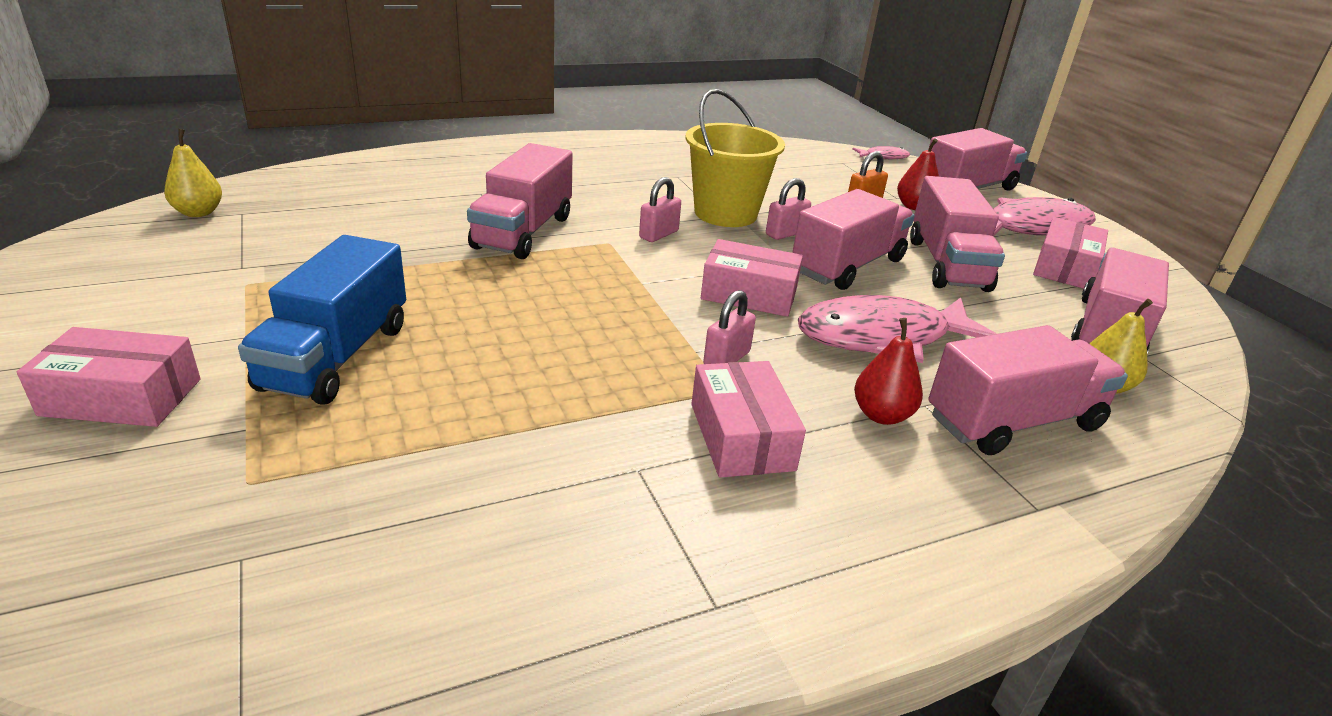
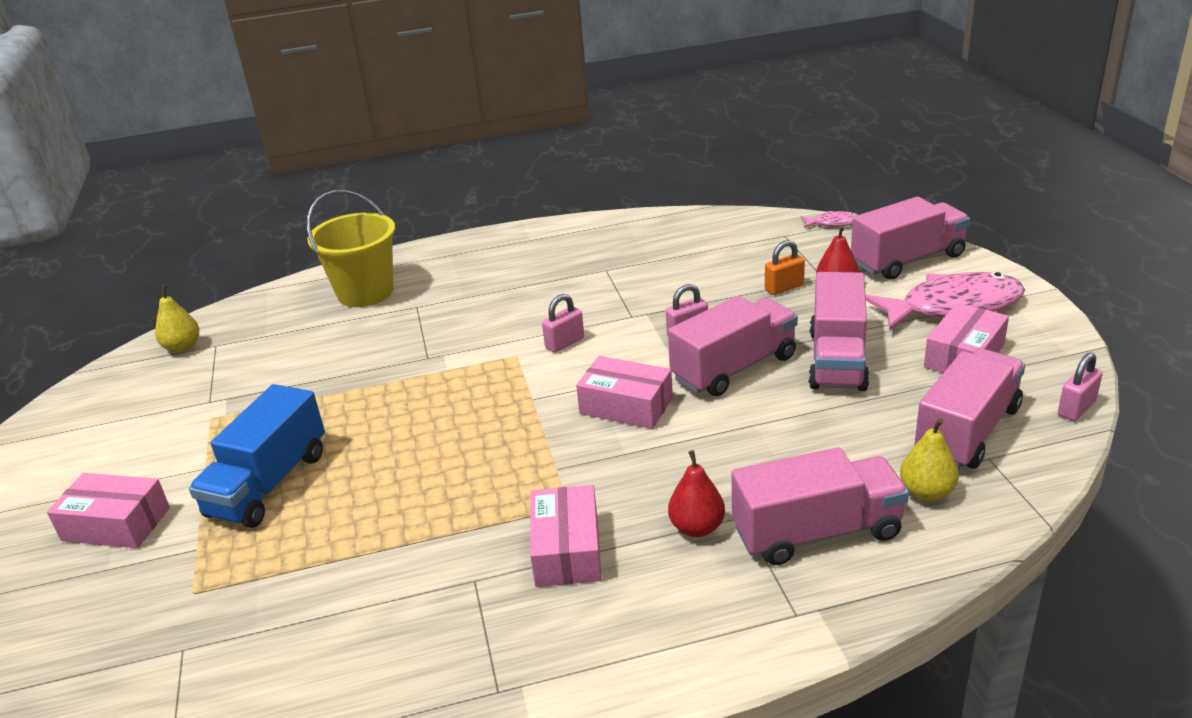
camera: 15 degrees right, 0 degrees up
(523, 232) = (443, 349): pink truck -> none
(725, 213) = (637, 313): yellow bucket -> yellow bucket (365, 292)
(726, 359) = (581, 475): pink padlock -> pink padlock (1076, 408)
(882, 337) = (733, 447): pink fish -> none

